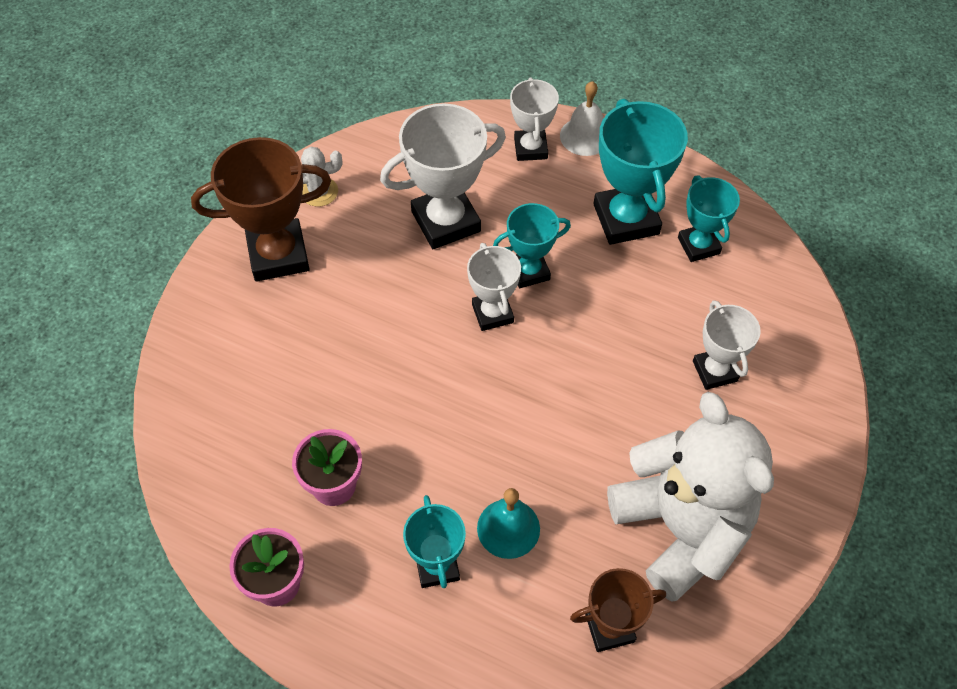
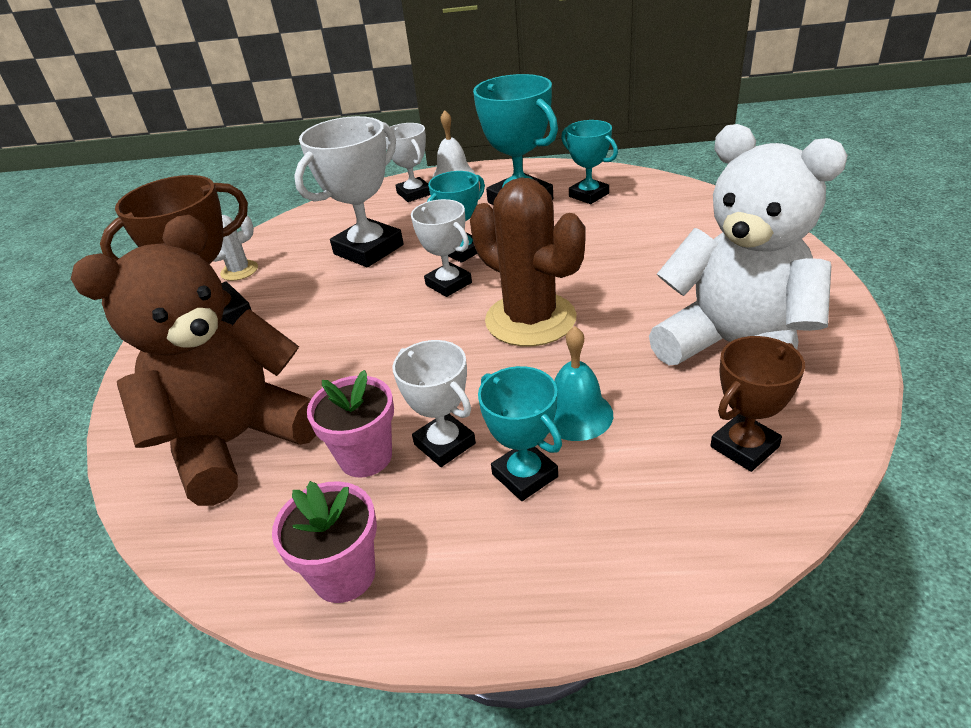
camera: 20 degrees left, 20 degrees down
(248, 416) = (236, 441): none -> brown teddy bear
(536, 400) = (530, 319): none -> brown cactus
(715, 371) = (666, 249): white trophy -> white trophy (445, 444)

